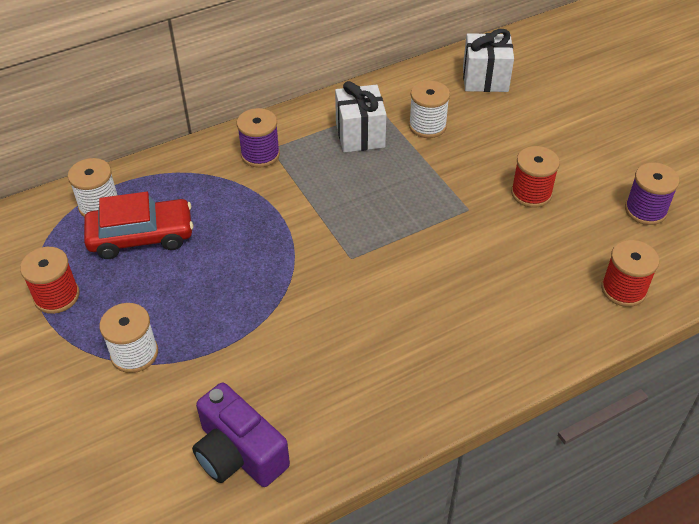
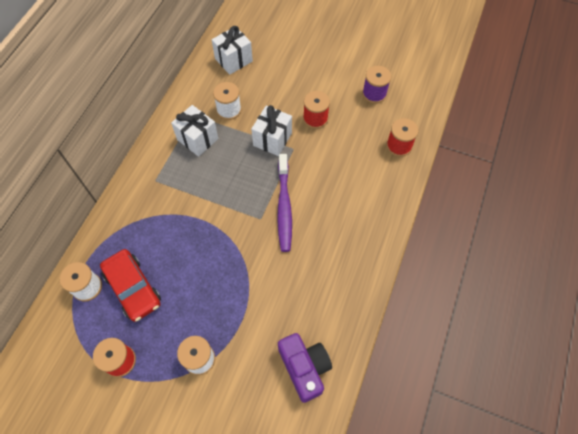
camera: 40 degrees left, 15 degrees up
(141, 236) = (133, 288): red car -> red car turned 105 degrees clockwise
(239, 453) = (304, 368): purple camera -> purple camera turned 120 degrees counterclockwise
(260, 154) = (152, 188): purple spool -> none
(392, 264) = (284, 207): none -> purple toothbrush
(451, 184) = (272, 139): none -> white gift

